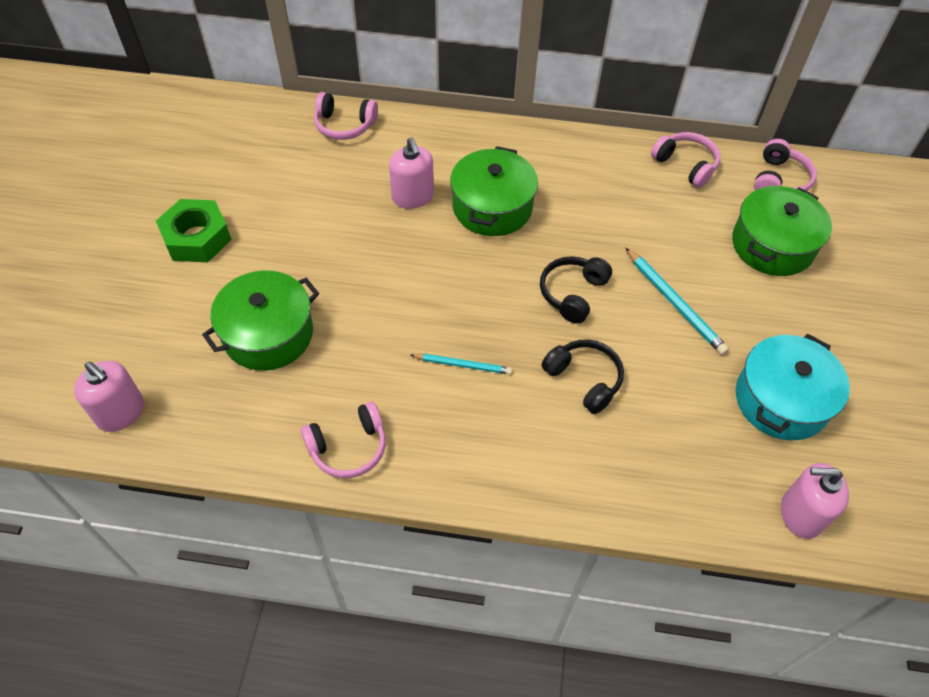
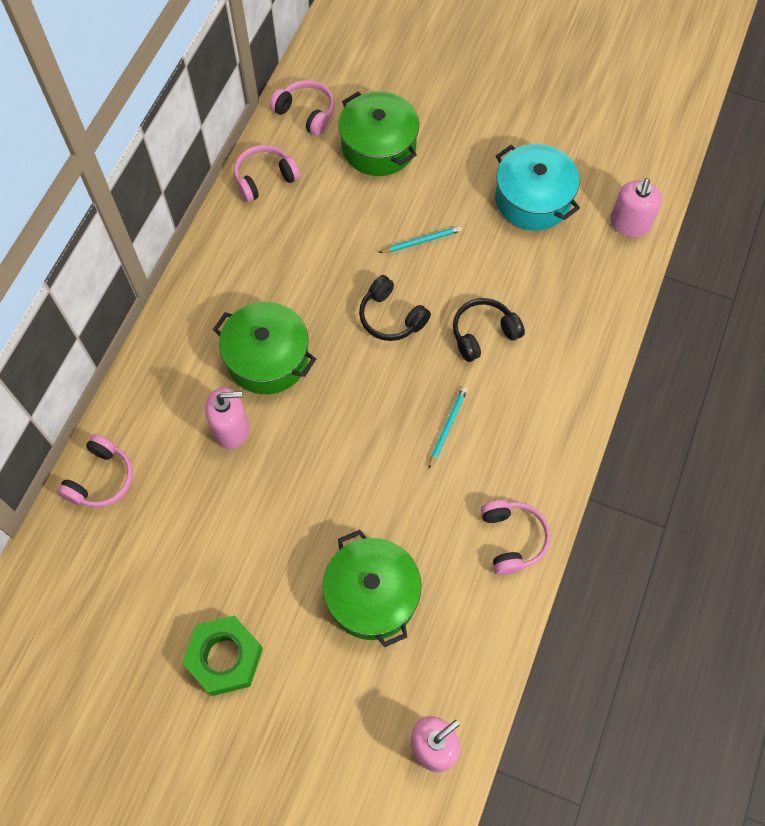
camera: 75 degrees left, 10 degrees up
(675, 303) = (421, 241): turquoise pencil -> turquoise pencil, size x0.64

